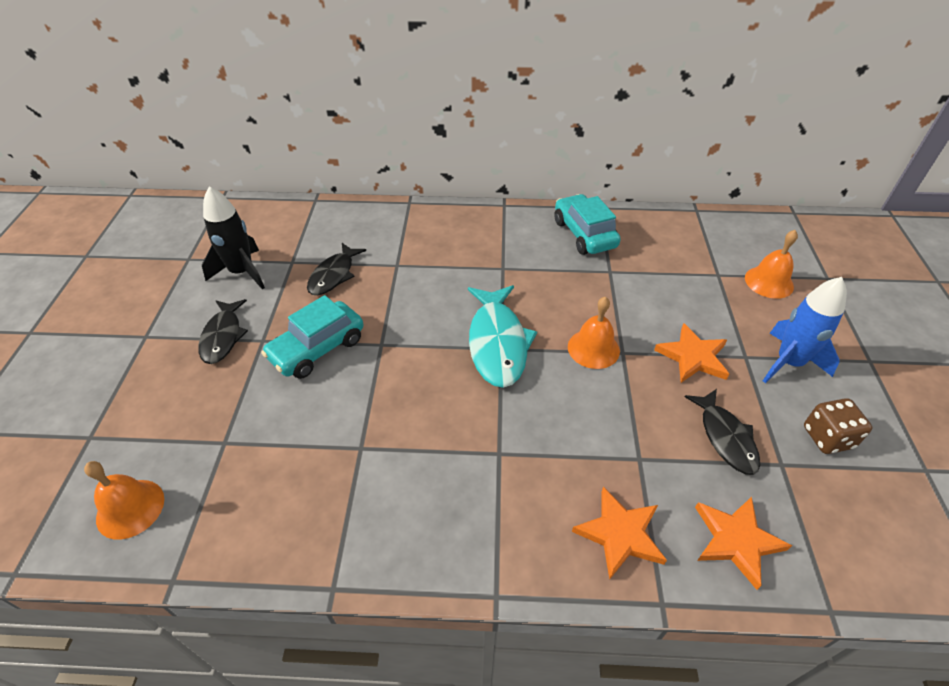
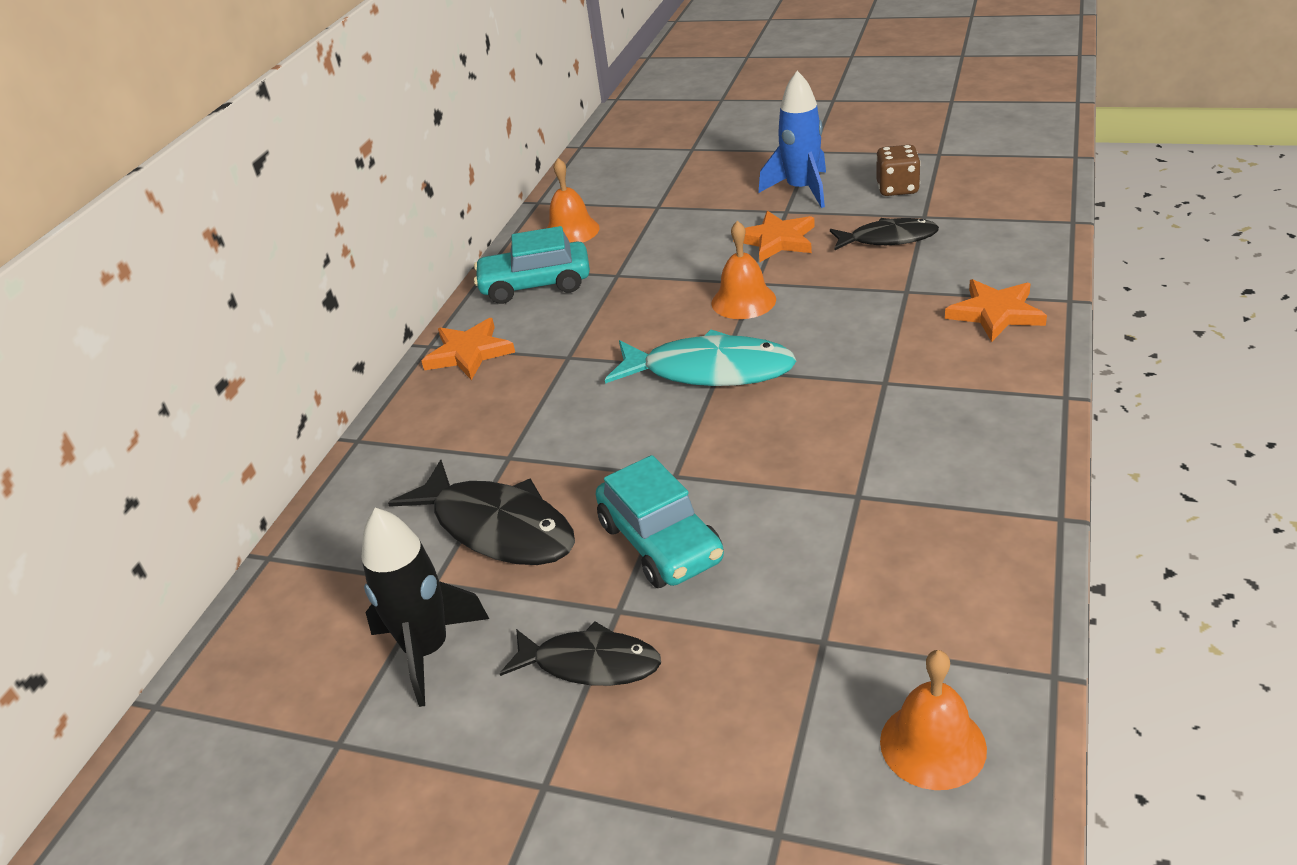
camera: 70 degrees left, 10 degrees down
(334, 275) = (497, 527): black fish -> black fish, size x1.55
(736, 540) = (1005, 252): orange star -> orange star (469, 353)
(769, 282) = (683, 180): orange bell -> orange bell (571, 231)

